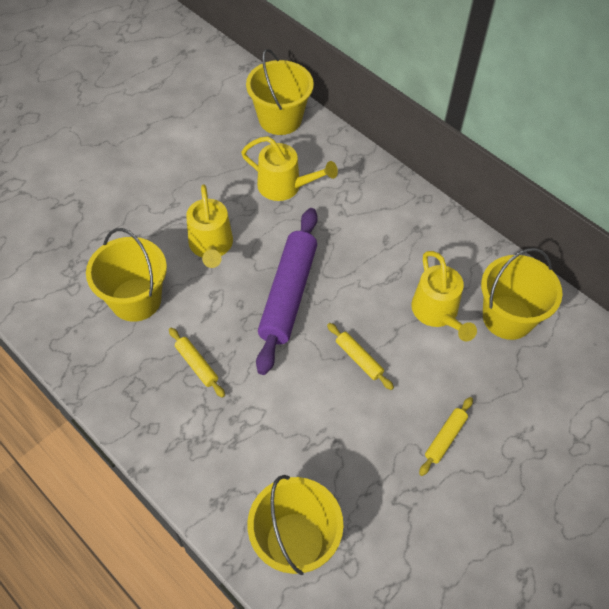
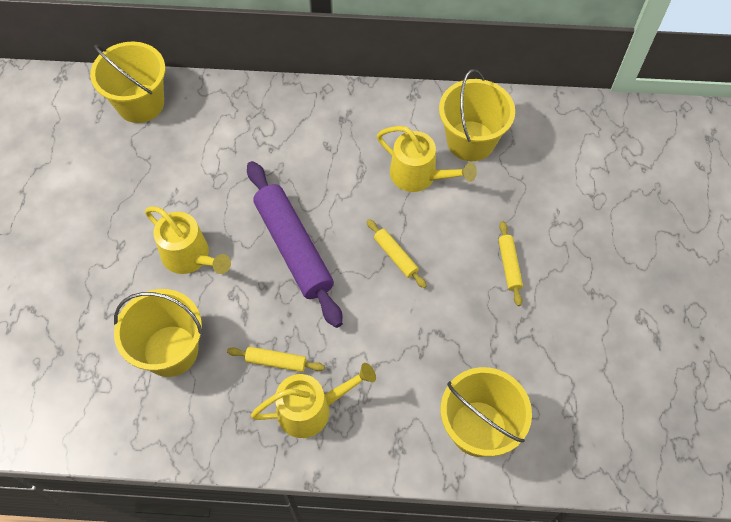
camera: 40 degrees left, 5 degrees up
(285, 186) = (203, 160): yellow watering can -> yellow watering can (312, 409)
(359, 359) = (395, 256): yellow rolling pin -> yellow rolling pin turned 45 degrees clockwise

